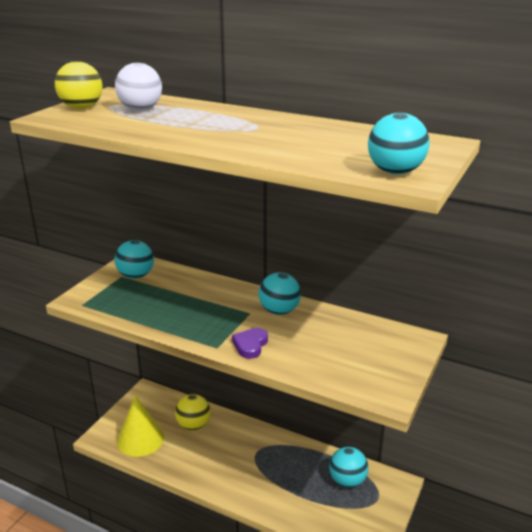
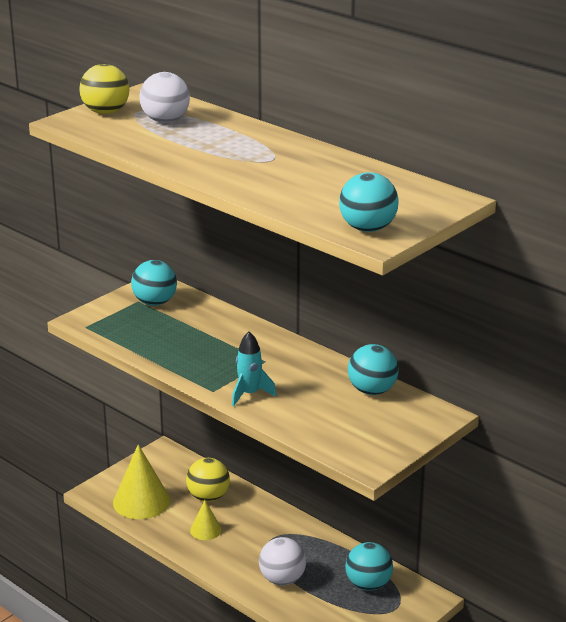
camera: 15 degrees right, 0 degrees up
(201, 455) = (205, 530): none -> yellow cone
(250, 345) = (249, 394): purple heart -> turquoise rocket
(278, 490) = (282, 579): none -> white ball
(279, 311) = (299, 363): turquoise ball -> turquoise ball (372, 390)

